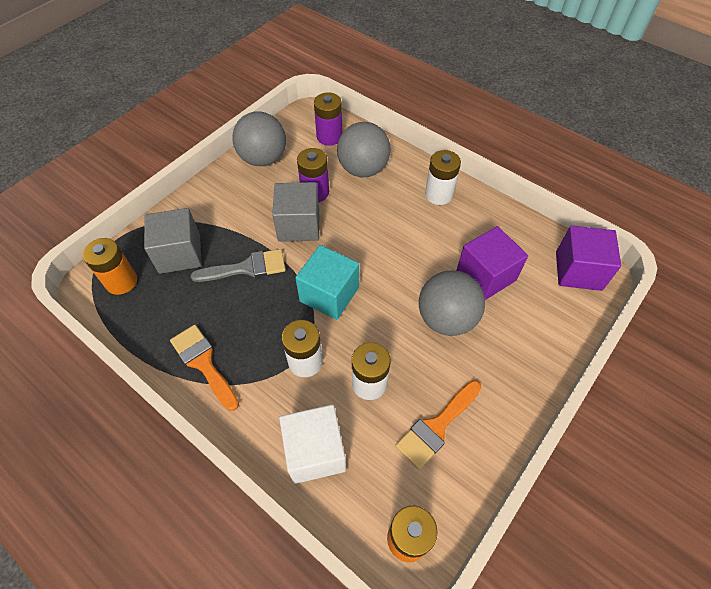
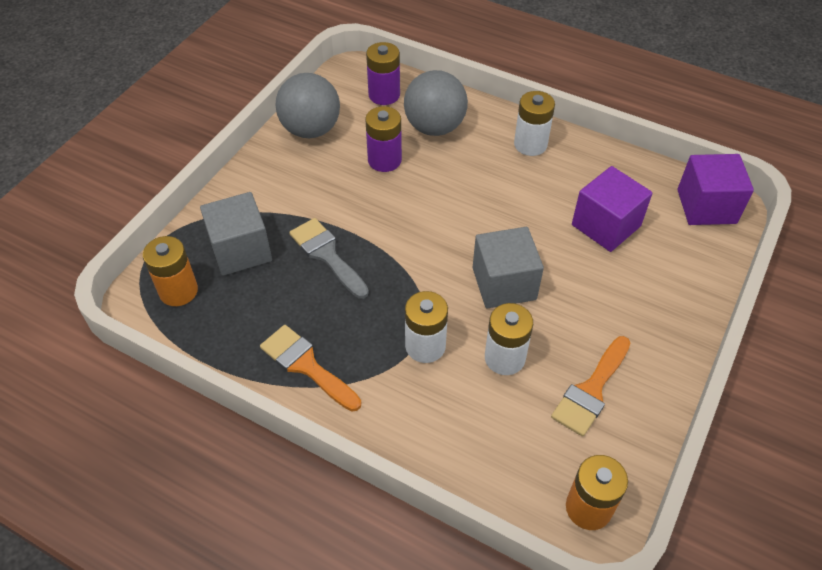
camera: 10 degrees left, 5 degrees down
(246, 268) = (327, 255): grey brush -> grey brush turned 105 degrees counterclockwise
(299, 225) = (375, 199): grey cube -> grey cube (504, 284)
(315, 451) = (462, 438): white cube -> none
(329, 294) = (433, 270): turquoise cube -> none
(446, 319) = (573, 277): grey ball -> none

